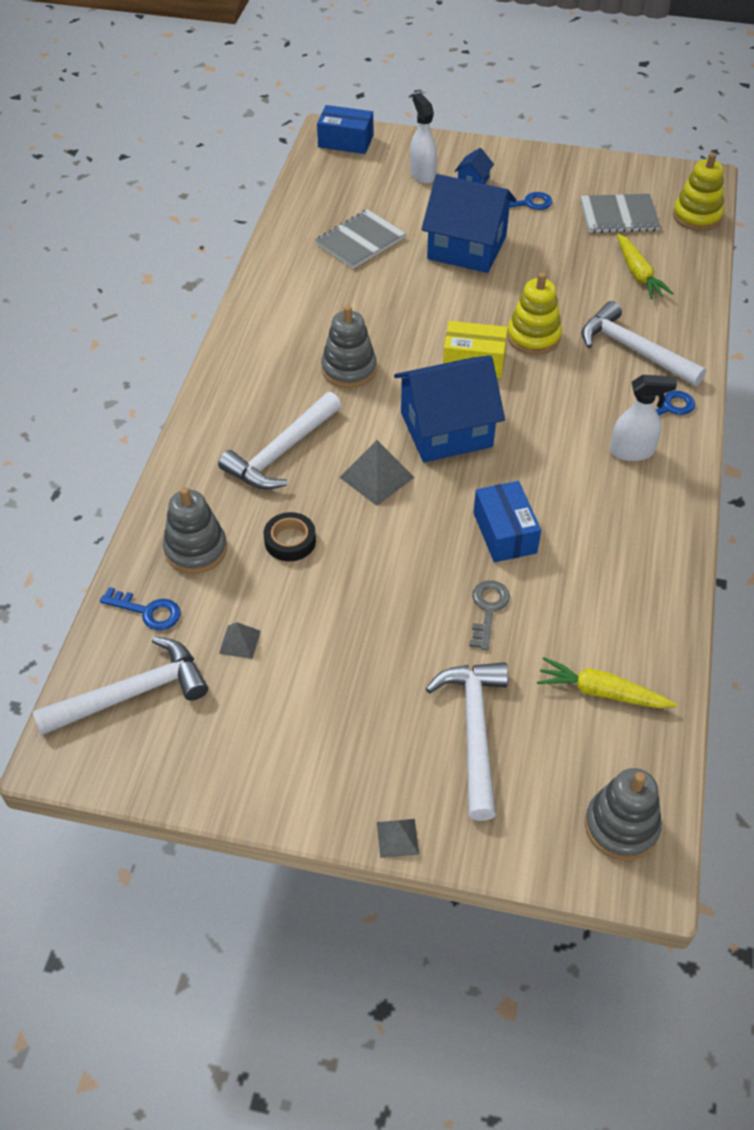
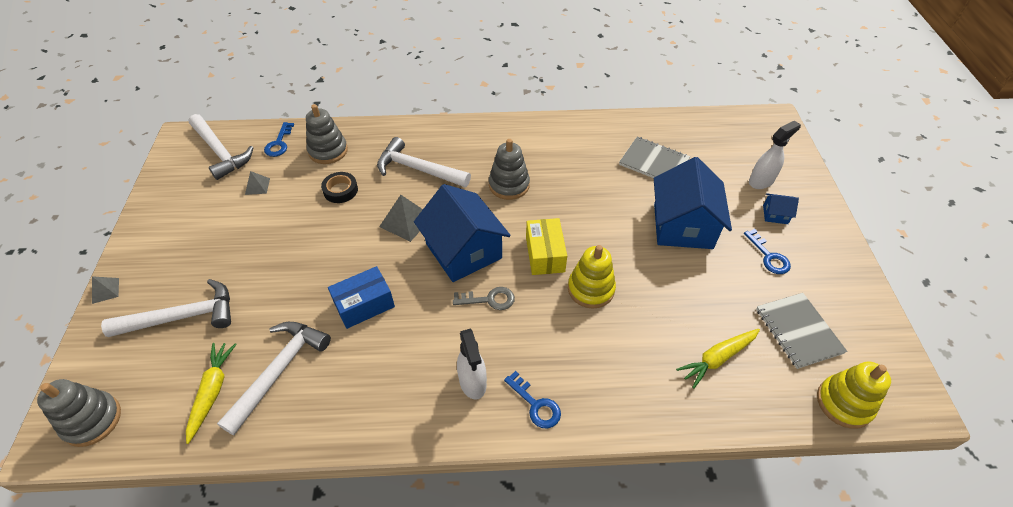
camera: 75 degrees right, 0 degrees up
(345, 141) = (771, 129): blue box -> none
(488, 610) = (289, 307): grey key -> grey key (489, 299)
(633, 350) = (605, 367): white hammer -> white hammer (279, 370)

